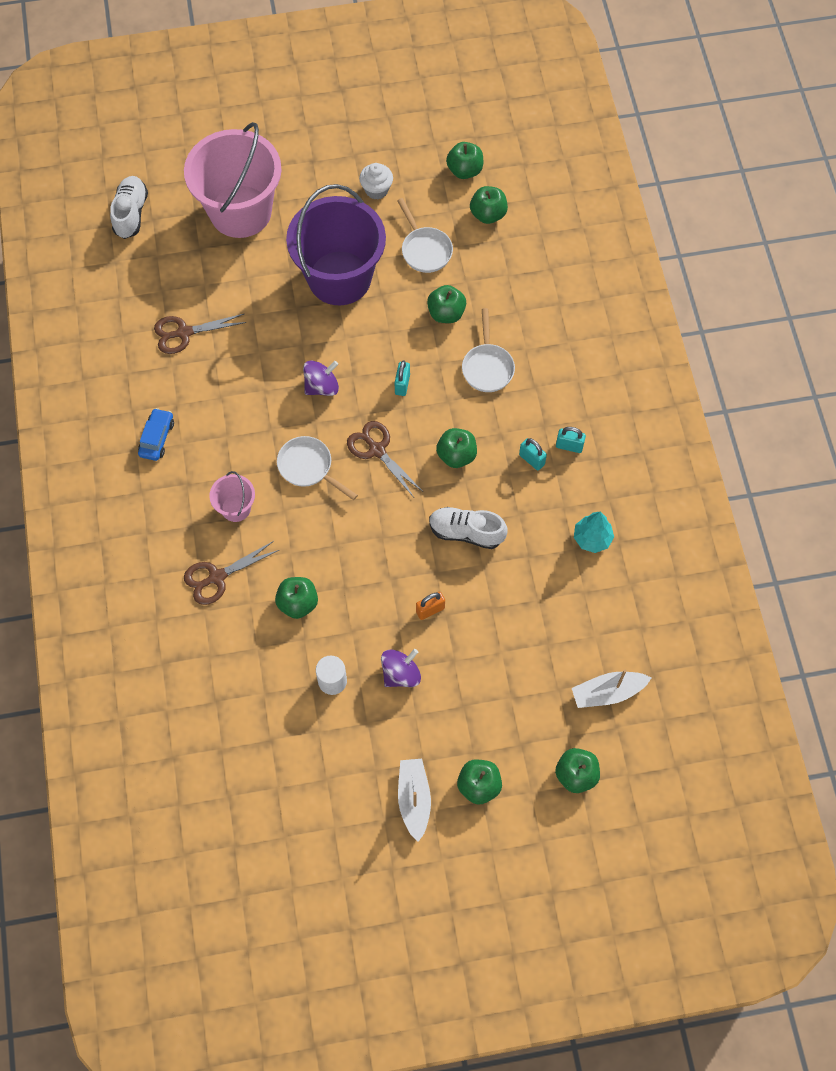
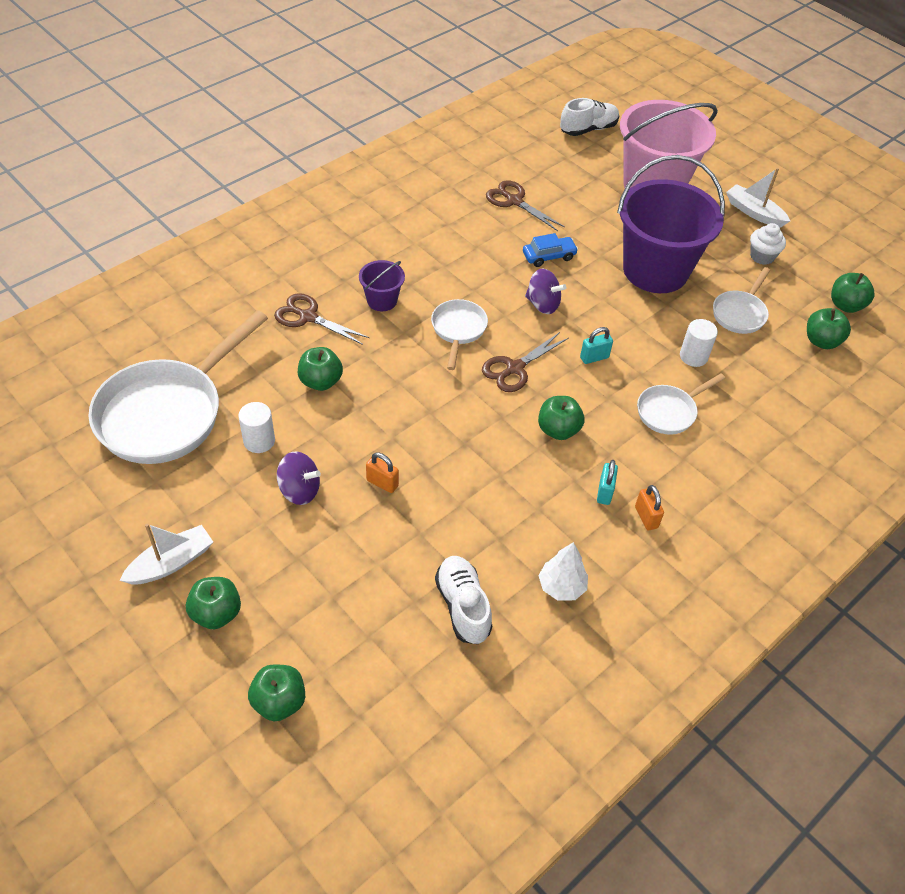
camera: 55 degrees right, 15 degrees down
(157, 438) = (407, 226): blue car -> blue car (549, 256)
(236, 508) = (382, 300): pink bucket -> purple bucket
(257, 740) = (167, 413): none -> white pan
(376, 449) = (514, 368): brown scissors -> brown scissors turned 150 degrees counterclockwise
(446, 313) = (693, 356): green apple -> white cylinder
(466, 532) = (485, 474): white shoe -> white shoe (463, 606)
(569, 446) = (646, 517): turquoise padlock -> orange padlock
(592, 538) = (561, 587): turquoise tree -> white tree
(607, 692) = (395, 687): white boat -> white boat (754, 212)

